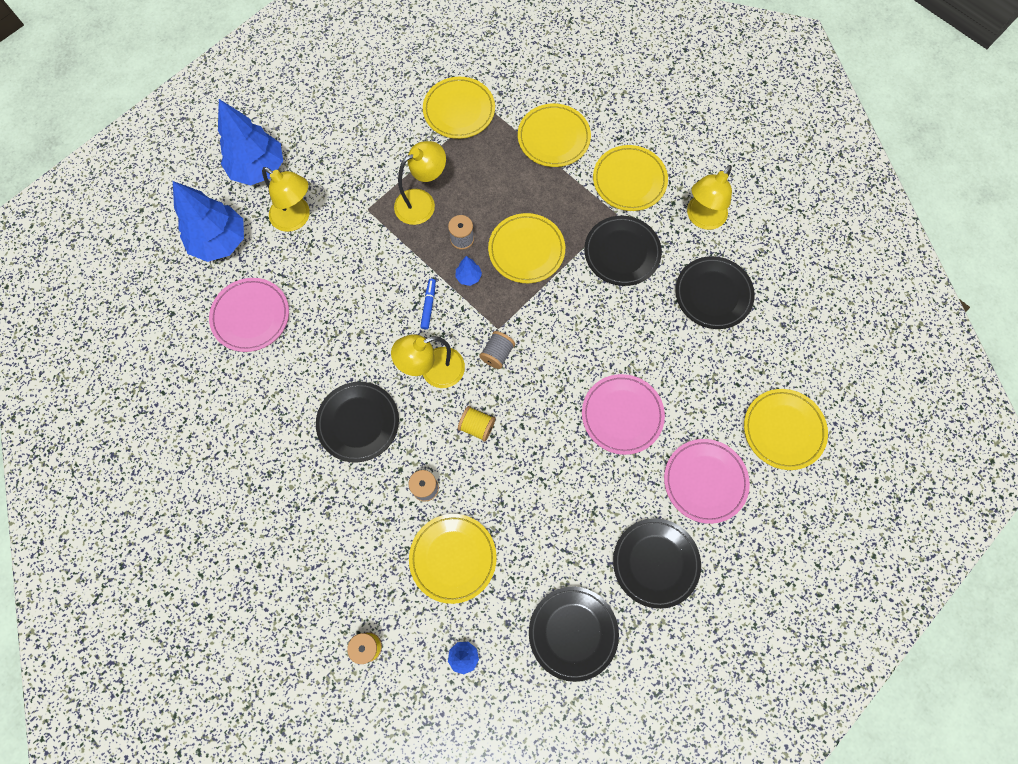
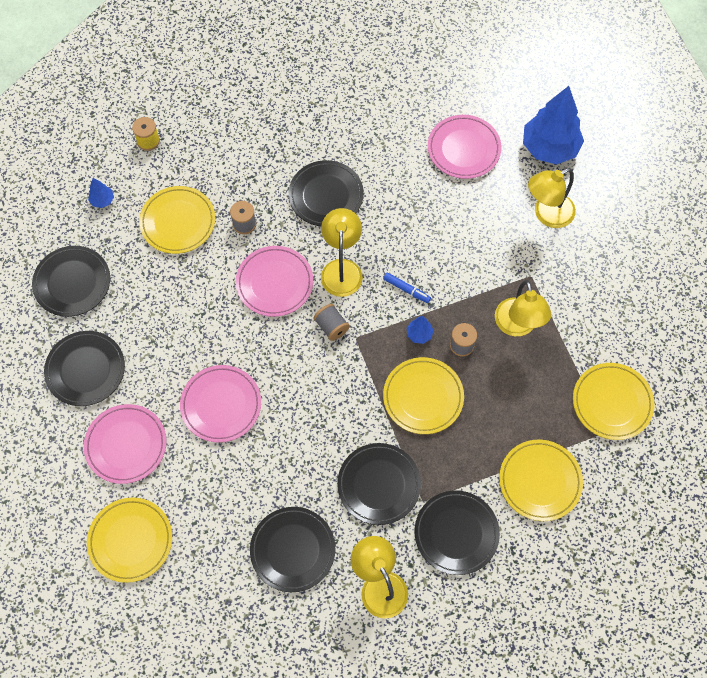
camera: 115 degrees right, 5 degrees down
(258, 169) = (615, 201): blue tree -> none
(477, 426) = (274, 283): yellow spool -> pink plate
(629, 180) = (456, 533): yellow plate -> black plate

